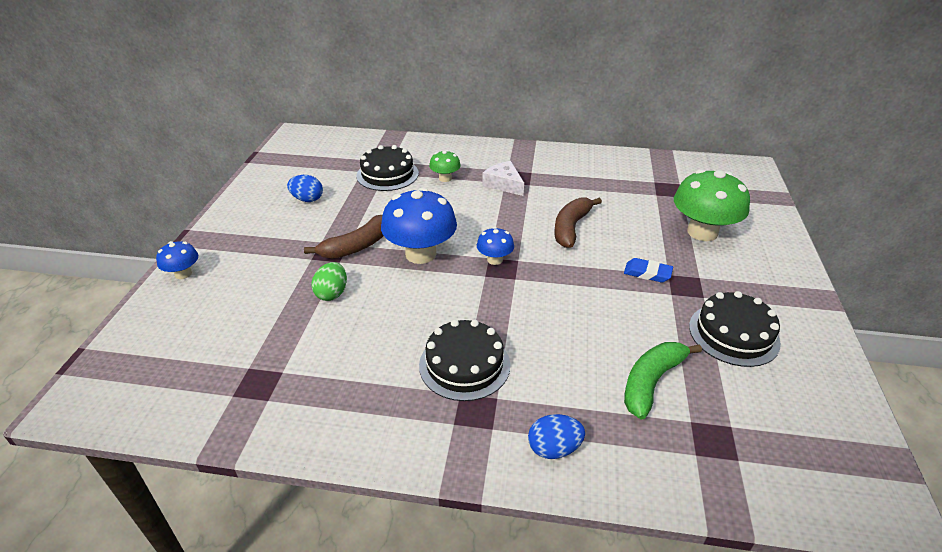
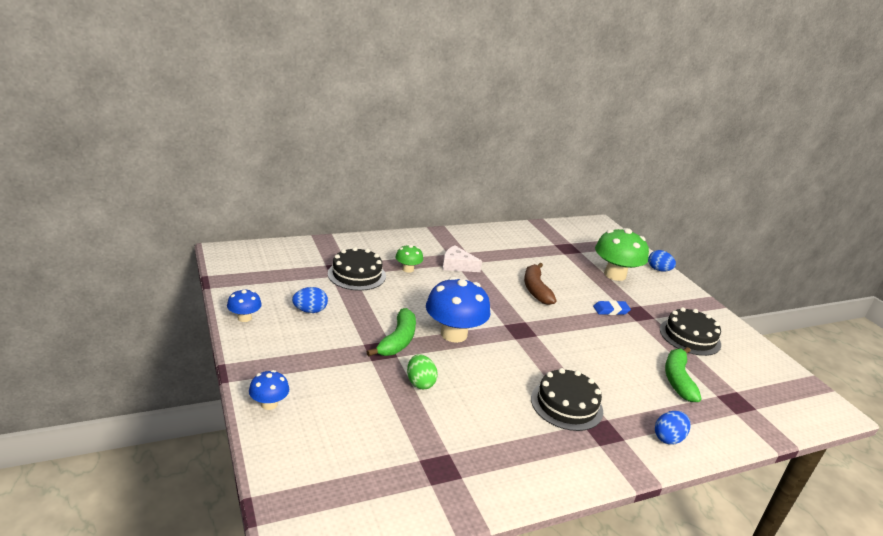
camera: 35 degrees left, 10 degrees down
(356, 246) = (398, 340): brown banana -> green banana
(494, 260) = (510, 325): blue mushroom -> blue mushroom (244, 318)
(780, 239) = (658, 270): none -> blue egg

